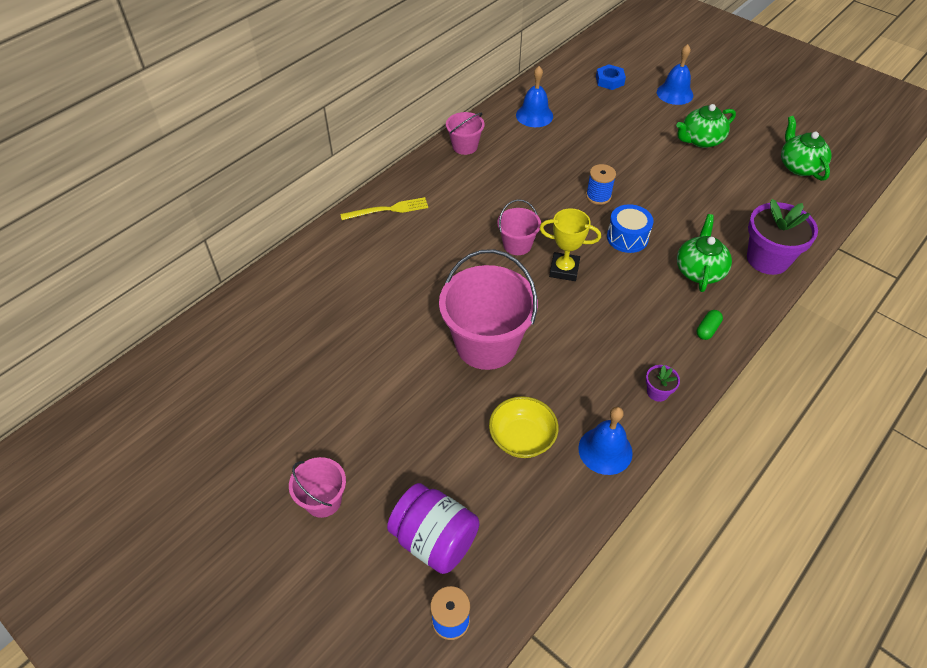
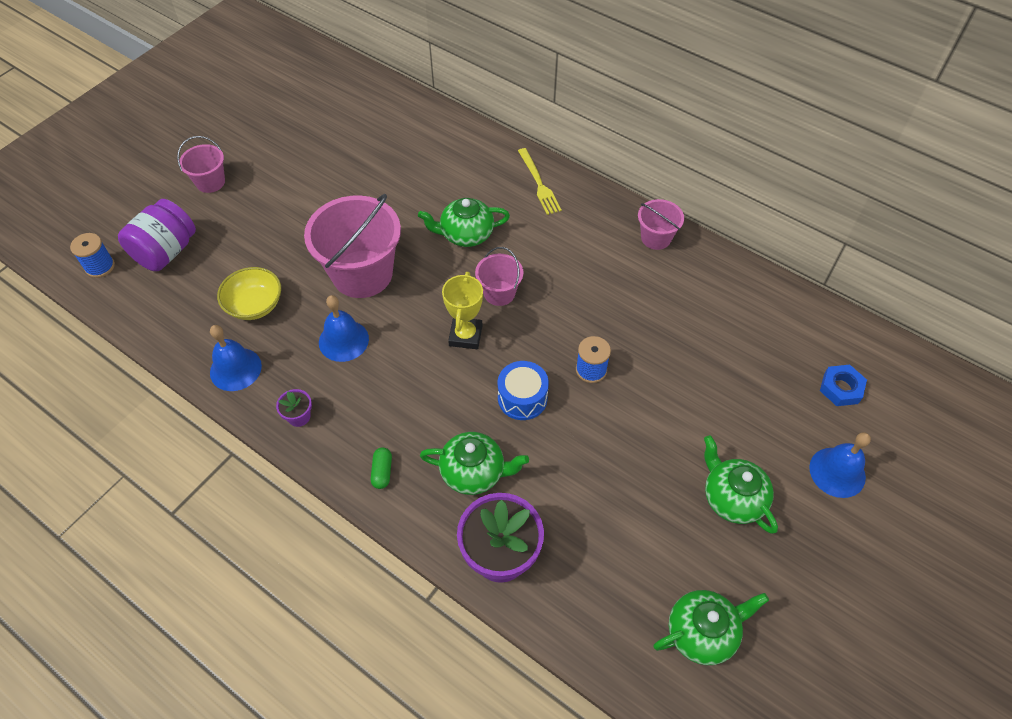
camera: 85 degrees right, 5 degrees up
(444, 264) = (466, 234): none -> green teapot
(534, 115) = (734, 302): blue bell -> blue bell (343, 340)
(707, 329) = (382, 472): green capsule -> green capsule turned 60 degrees clockwise

